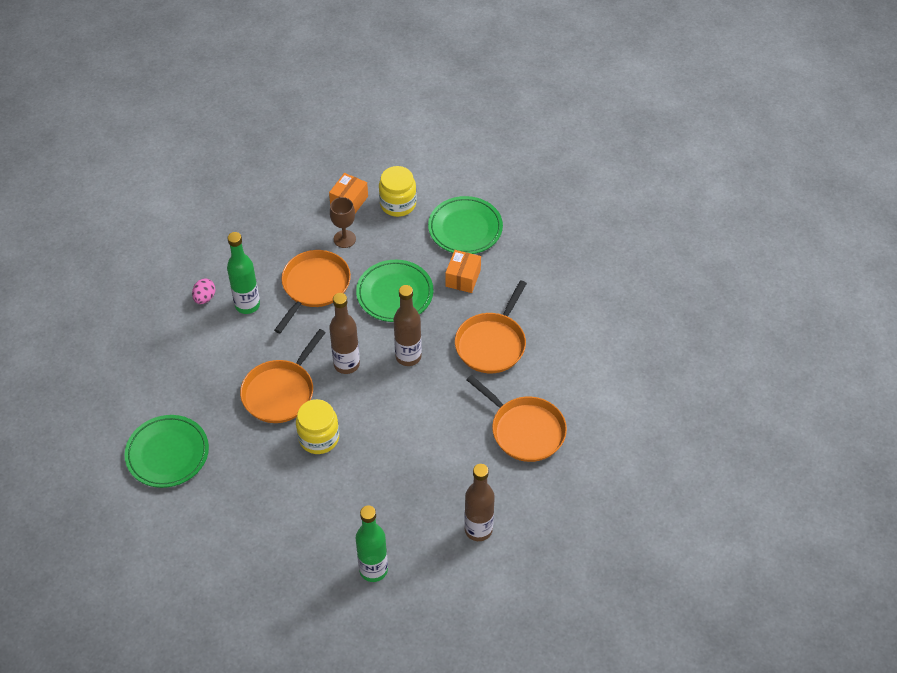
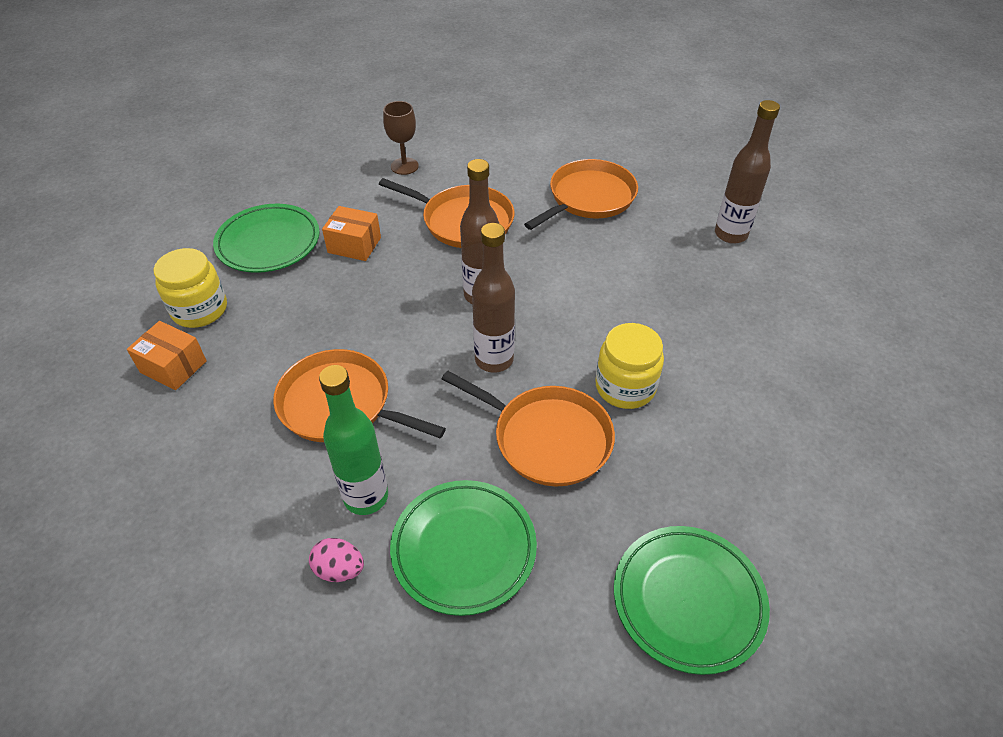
camera: 90 degrees left, 5 degrees down
(344, 239) = (251, 370): brown goblet -> brown goblet (404, 166)
(373, 570) = (816, 323): green bottle -> none
(395, 294) = (370, 310): green plate -> green plate (464, 549)

